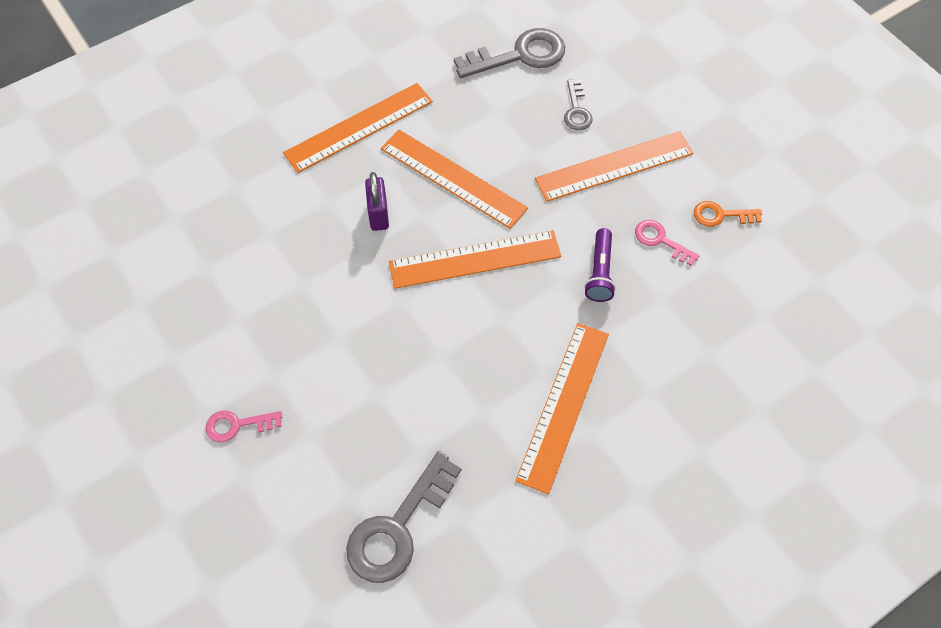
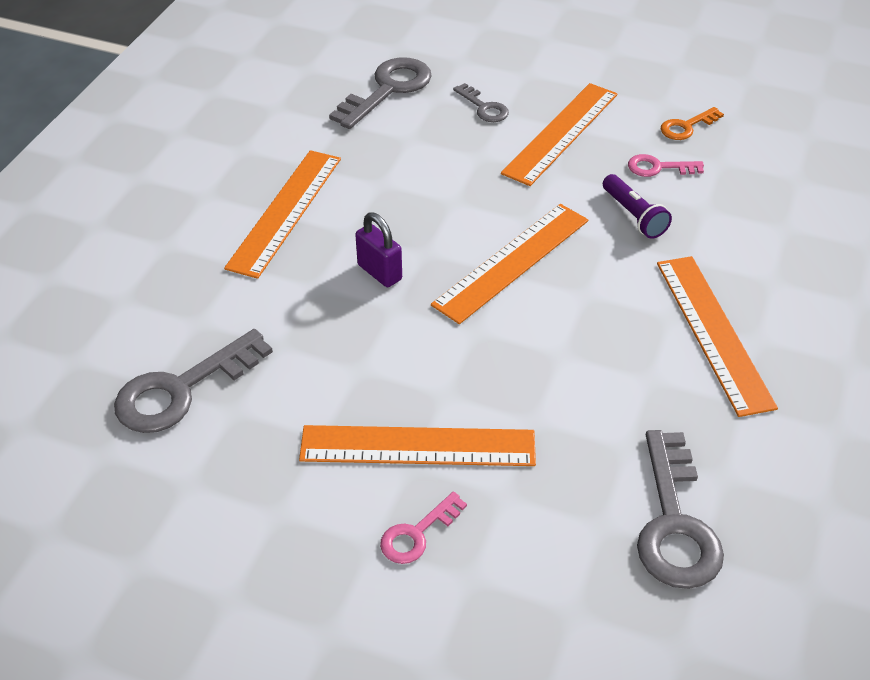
camera: 35 degrees left, 15 degrees down
(188, 232) = (182, 389): none -> grey key
(452, 178) = (423, 209): orange ruler -> orange ruler (418, 446)

